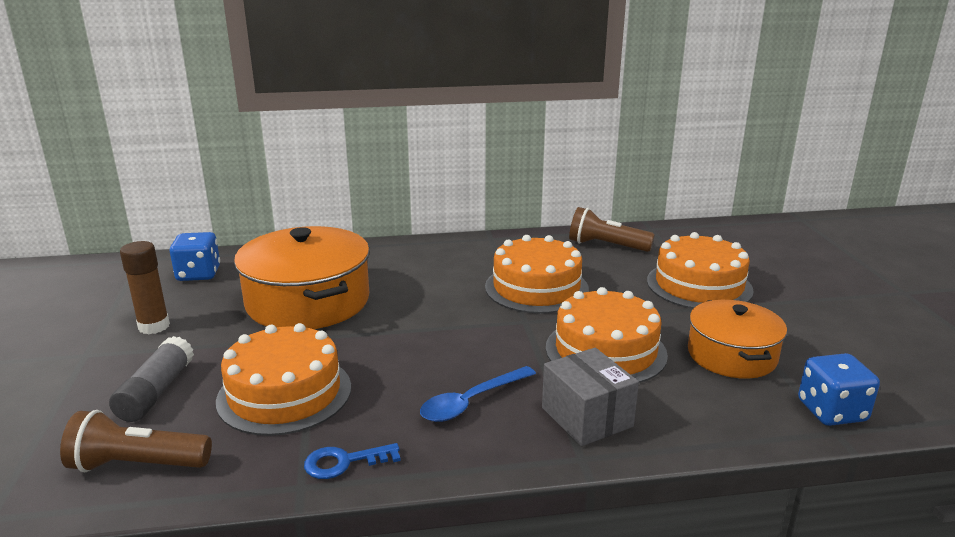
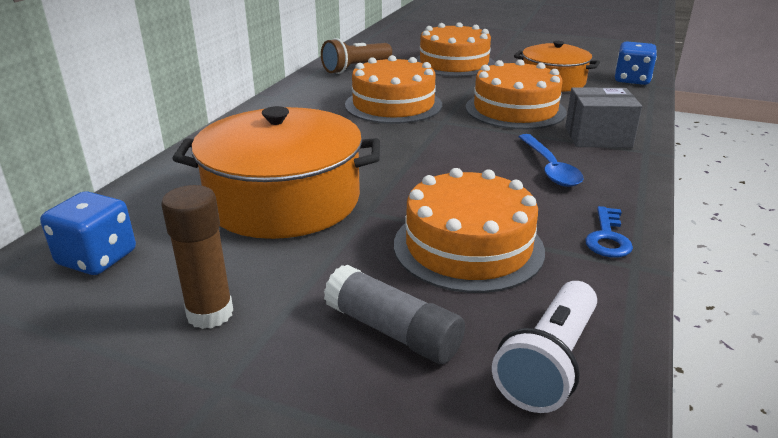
camera: 60 degrees left, 5 degrees up
(138, 465) = (549, 362): brown flashlight -> white flashlight

